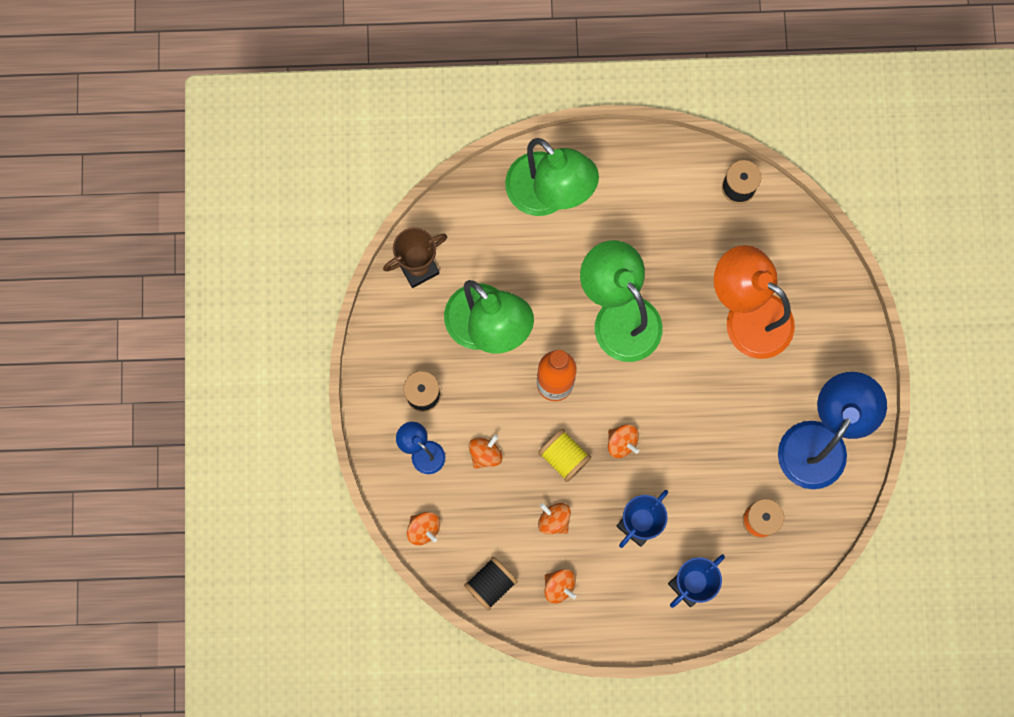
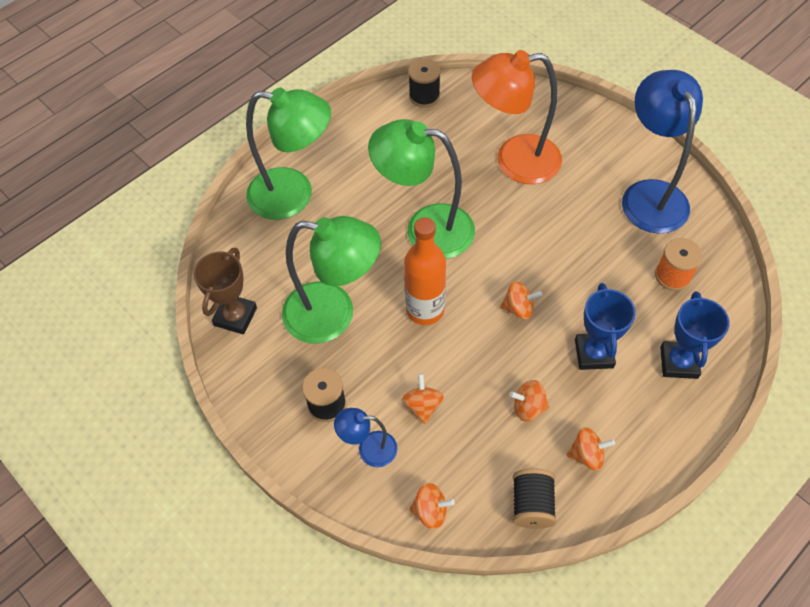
camera: 40 degrees left, 20 degrees down
(564, 457) = (487, 355): yellow spool -> none

